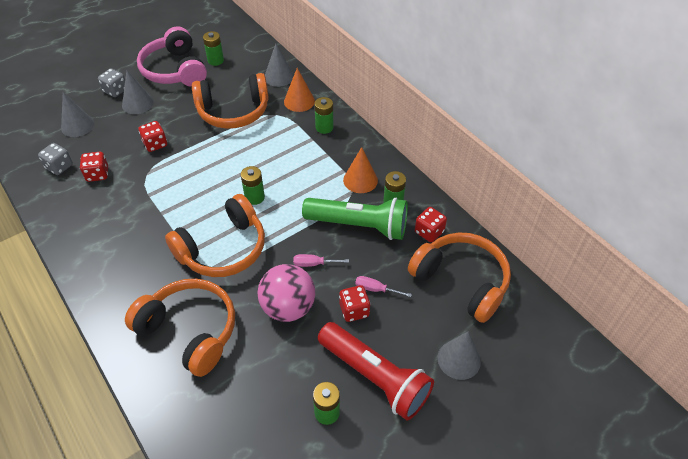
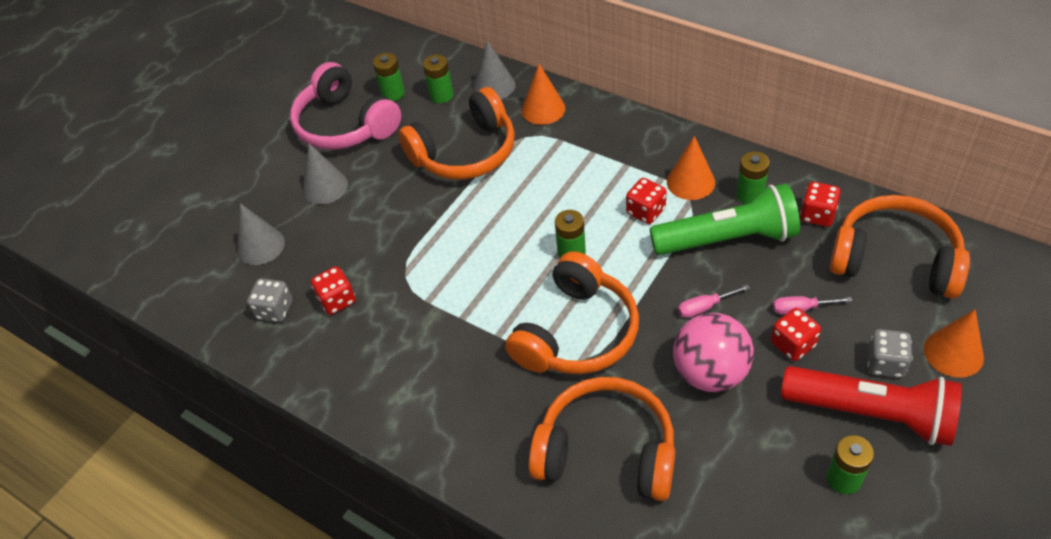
camera: 15 degrees left, 0 degrees up
(115, 91) = (280, 180): grey dice -> grey dice (885, 363)
(155, 144) = (389, 232): red dice -> red dice (646, 211)
(324, 127) = (599, 132): green battery -> green battery (441, 95)
(459, 359) = (953, 353): grey cone -> orange cone

